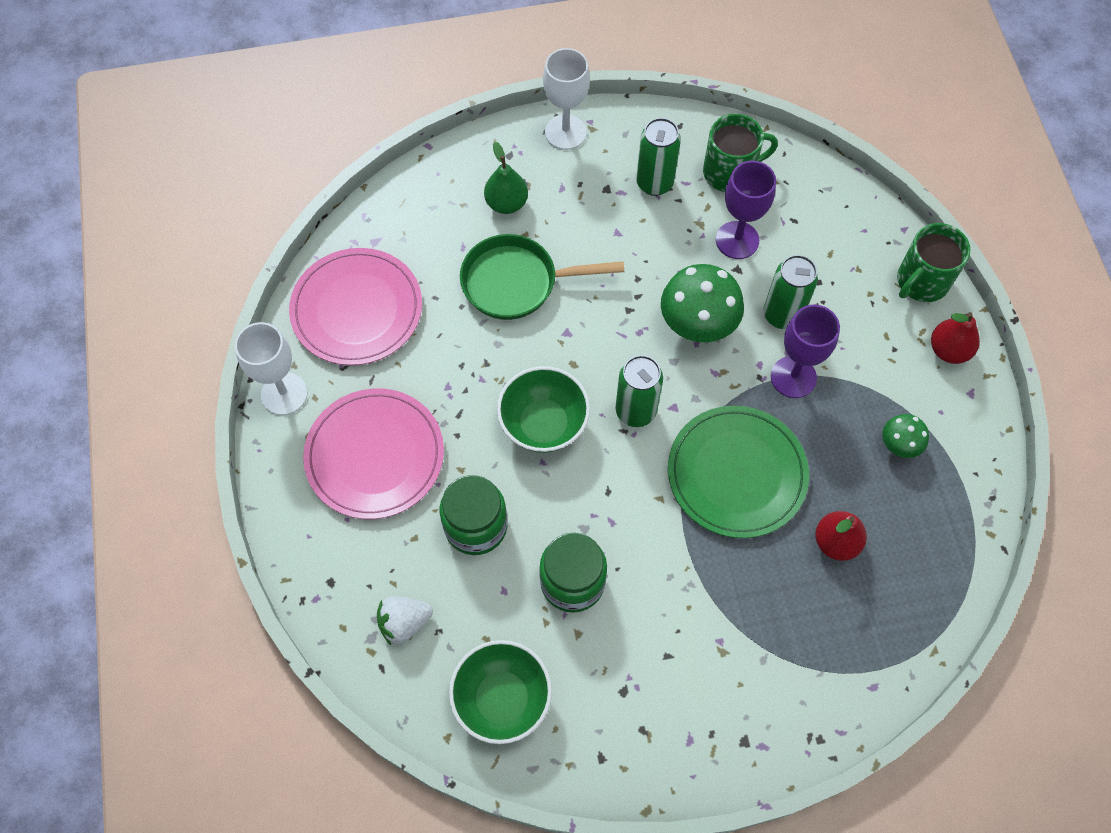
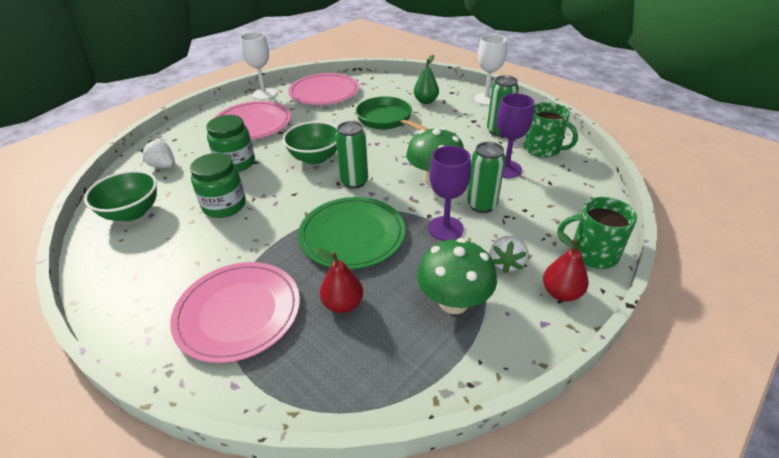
camera: 55 degrees right, 25 degrees down
(781, 645) = (238, 312): none -> pink plate
(882, 362) = (507, 263): none -> white strawberry
(899, 445) = (453, 302): green mushroom -> green mushroom, size x1.87

